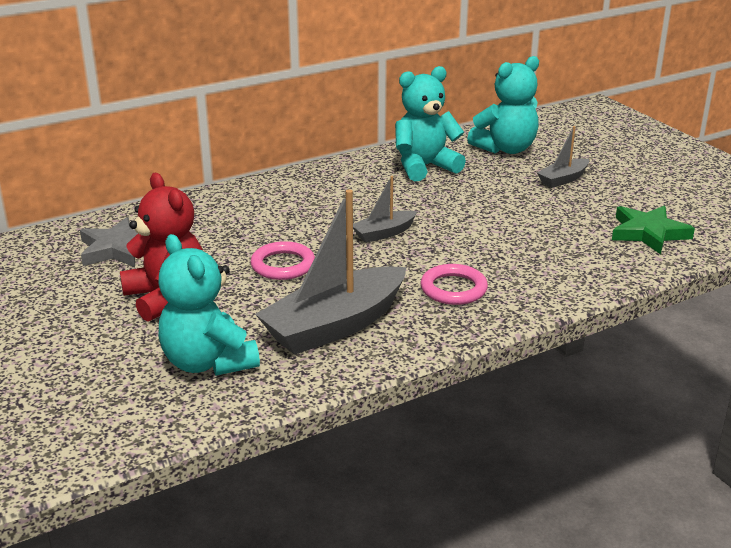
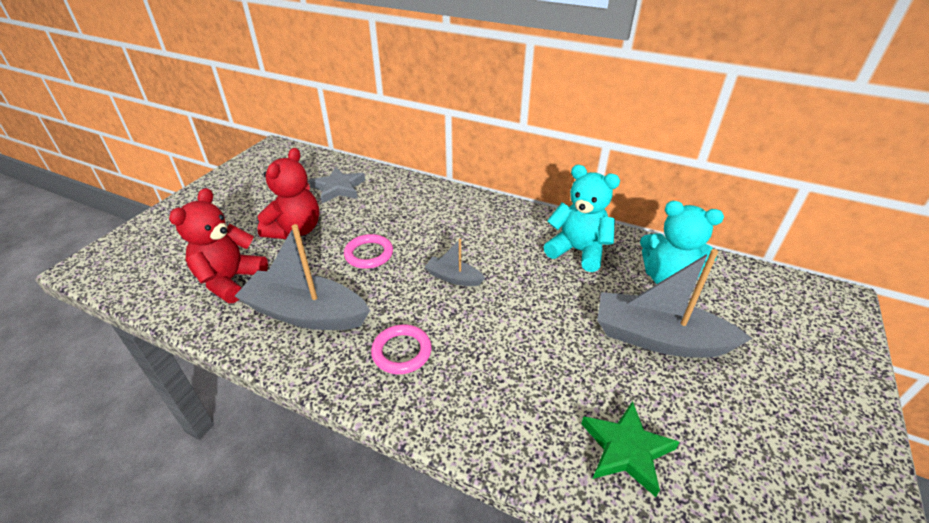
camera: 55 degrees right, 10 degrees up
(208, 362) = (230, 280): turquoise teddy bear -> red teddy bear
(563, 179) = (658, 338): grey boat -> grey boat, size x2.02

